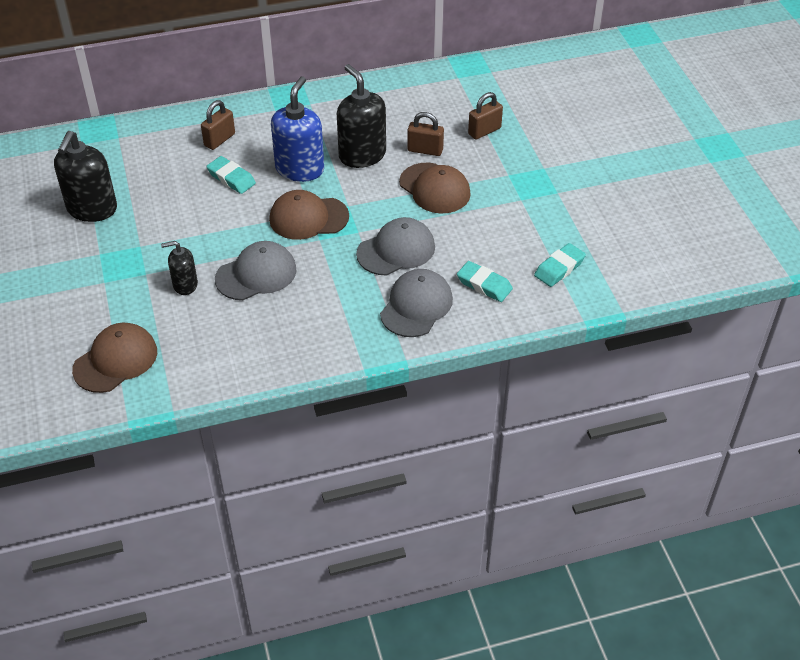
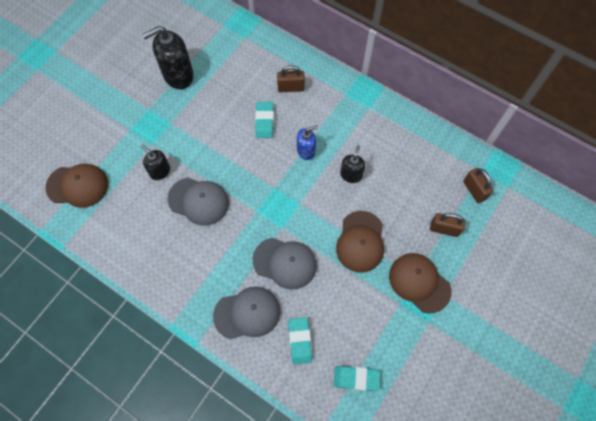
camera: 50 degrees right, 20 degrees up
(300, 169) = (306, 151): blue soap dispenser -> blue soap dispenser, size x0.56
(308, 218) = (269, 190): brown cap -> brown cap (419, 283)
(362, 155) = (351, 175): black soap dispenser -> black soap dispenser, size x0.56
(425, 150) = (390, 207): brown padlock -> brown padlock (474, 190)

